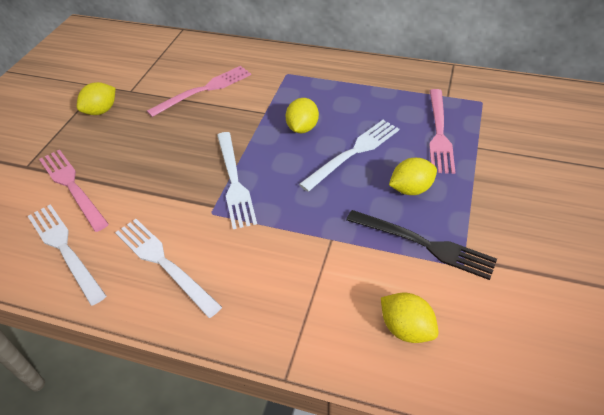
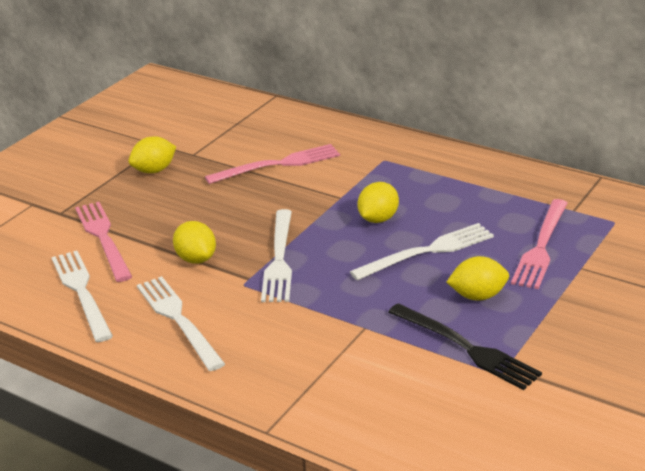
camera: 15 degrees right, 15 degrees down
(406, 328) = (409, 414): yellow lemon -> yellow lemon (196, 259)

